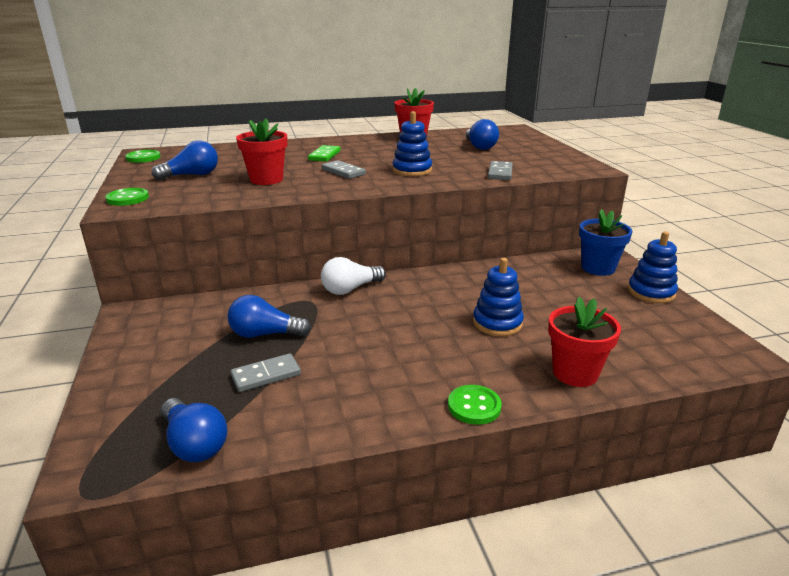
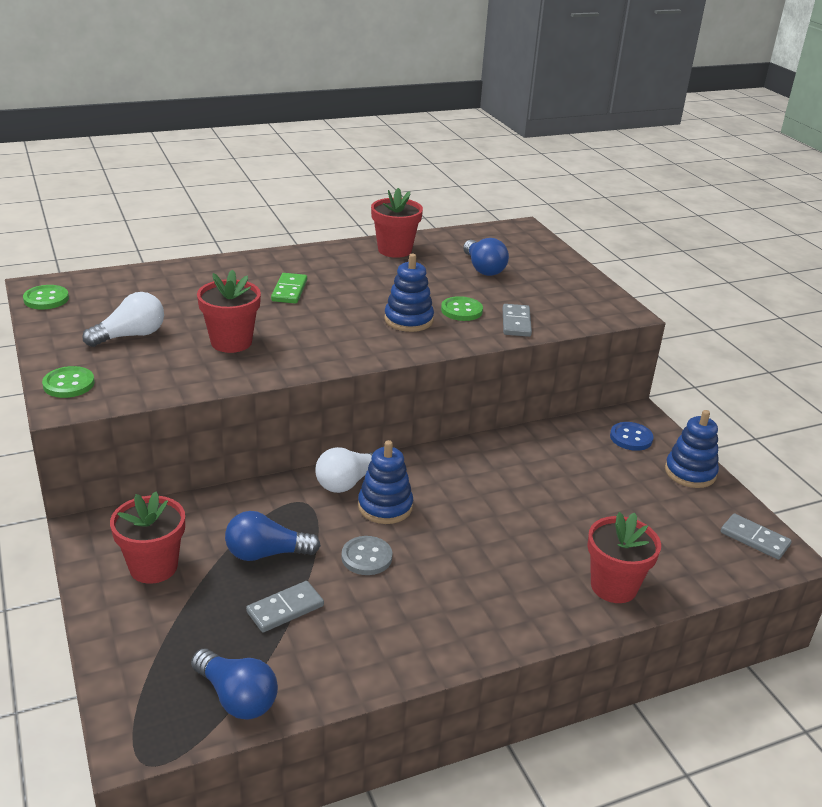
camera: 10 degrees left, 5 degrees up
(168, 339) = (153, 567): none -> red flower pot
(192, 175) = (130, 336): blue light bulb -> white light bulb
(343, 172) = (324, 324): grey domino -> grey domino (754, 539)
(350, 340) = (366, 557): none -> grey button
(474, 406) = (515, 633): green button -> green button (461, 310)
(497, 323) = (526, 524): blue stacking toy -> blue stacking toy (385, 506)
(598, 268) = (631, 438): blue flower pot -> blue button

